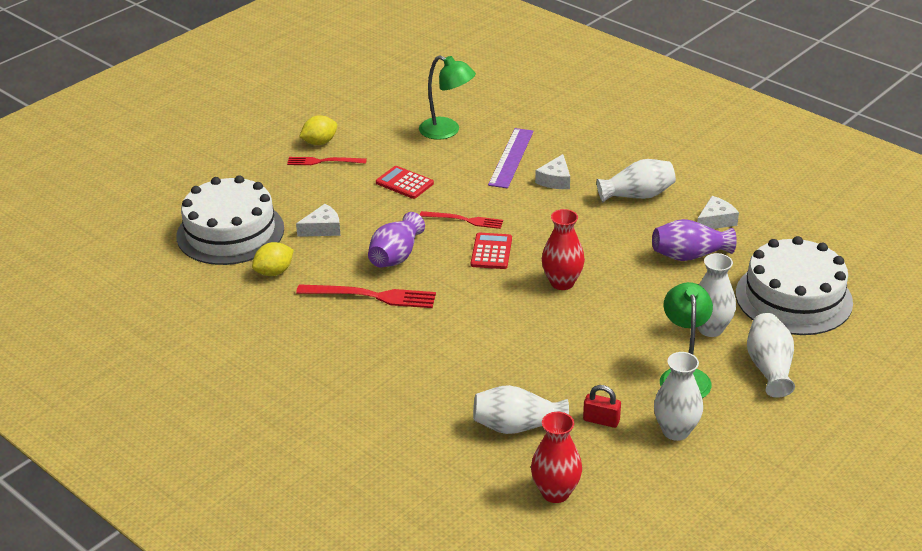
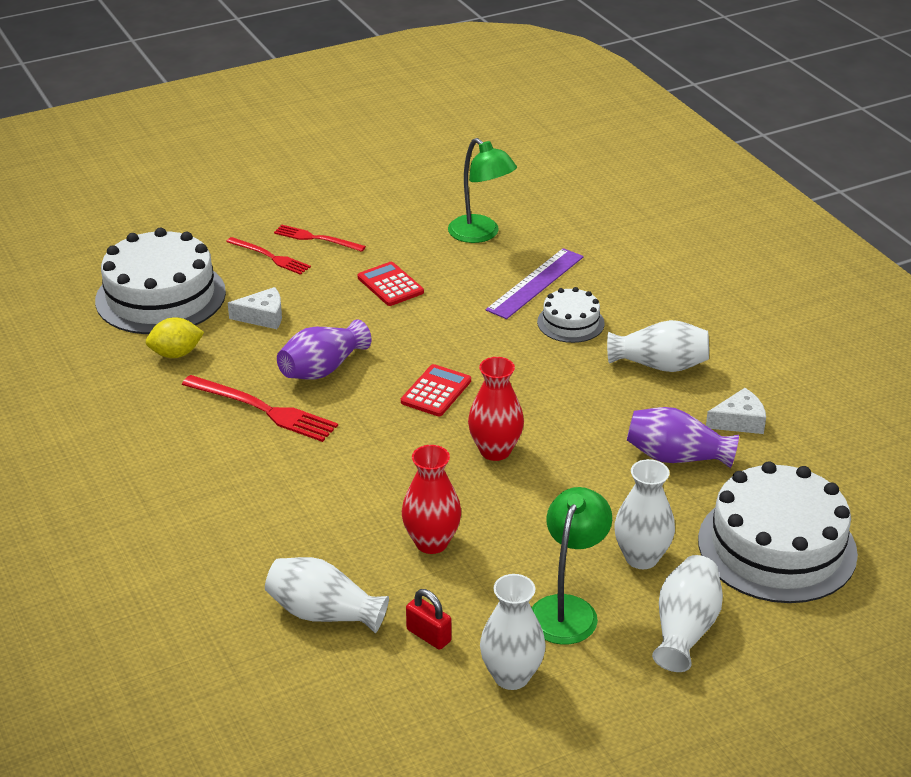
camera: 20 degrees right, 0 degrees up
(319, 142) = (327, 215): yellow lemon -> none
(464, 220) = (430, 345): red fork -> red fork (270, 257)
(555, 180) = (570, 322): white cheese -> white cake
(555, 492) = (314, 709): red vase -> red vase (431, 542)

